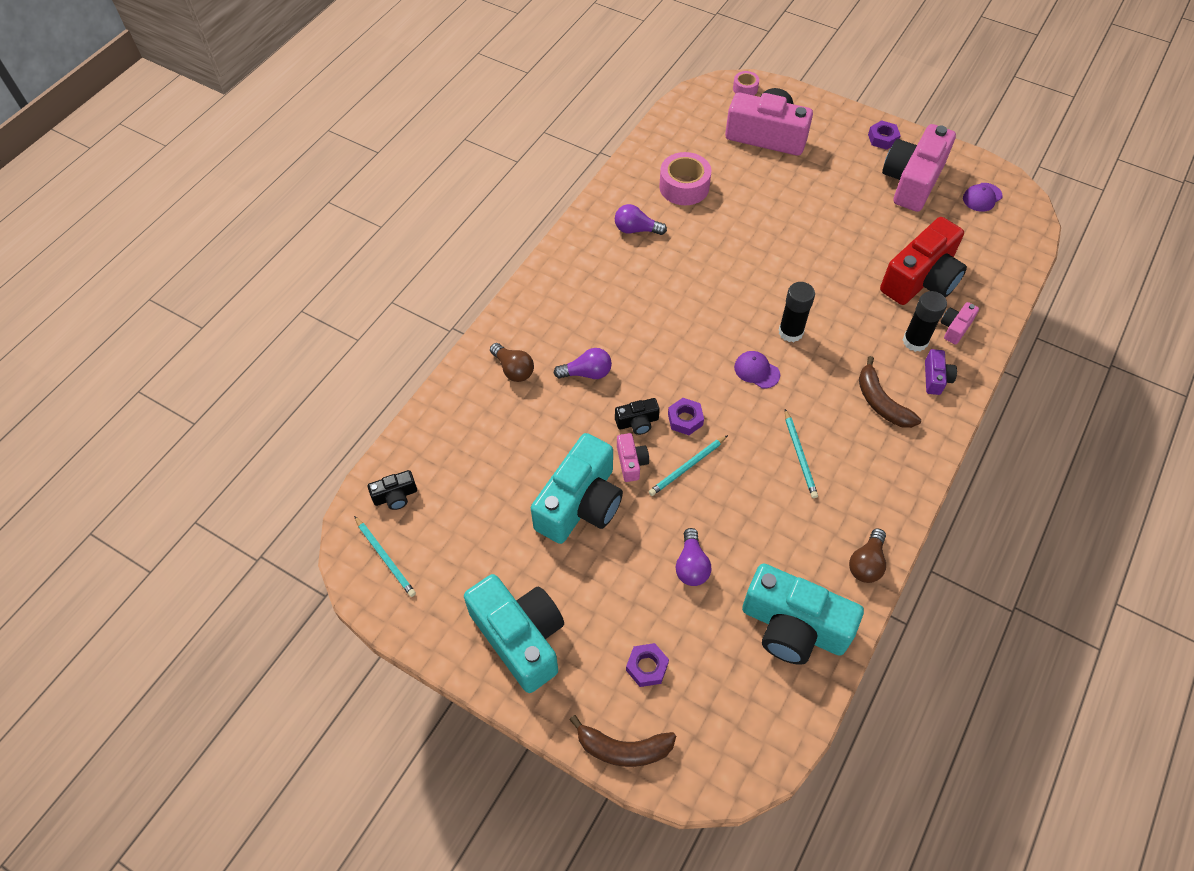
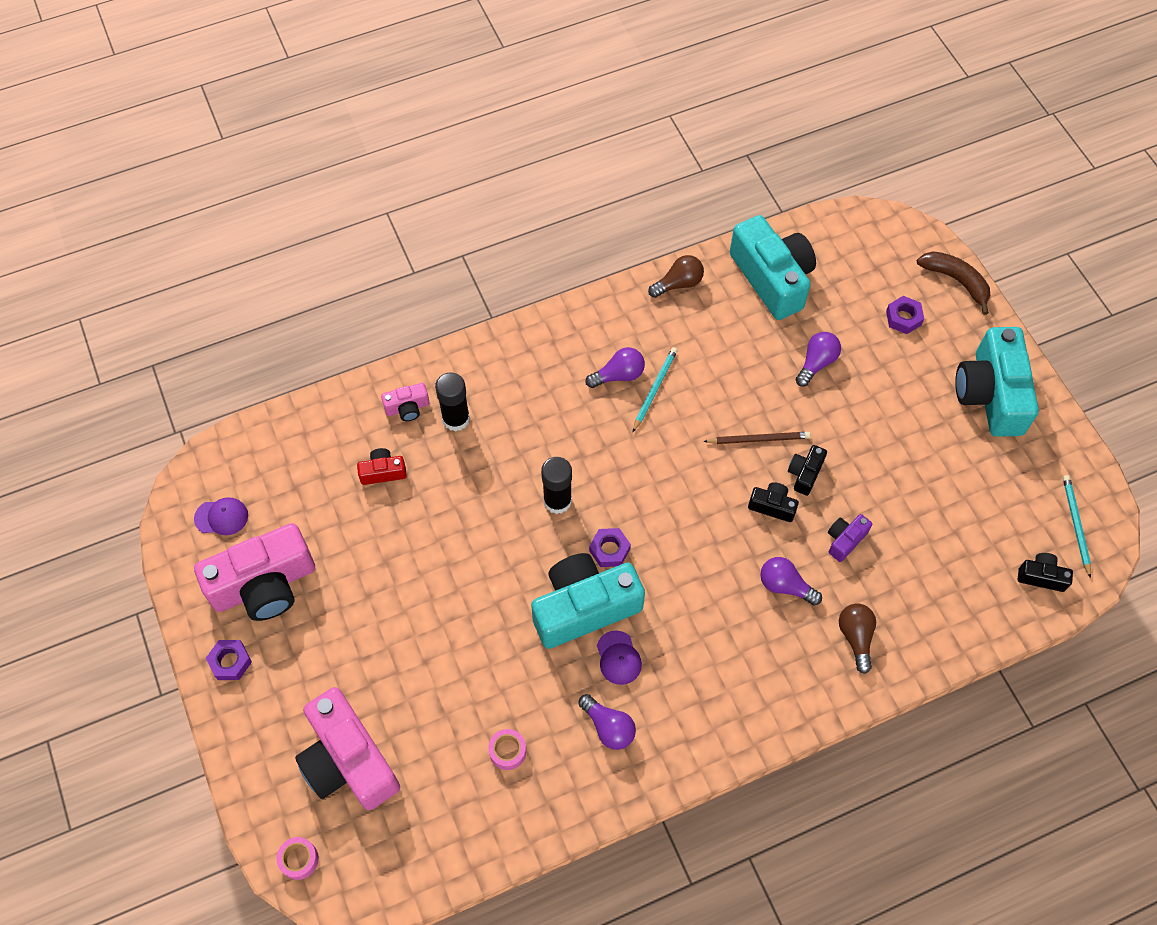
camera: 145 degrees left, 5 degrees up
(580, 503) = (875, 466): turquoise camera -> turquoise camera (584, 607)
(631, 462) = (805, 474): pink camera -> black camera
(684, 187) = (507, 751): pink tape -> pink tape, size x0.54
(685, 419) = (727, 481): purple nut -> purple nut (609, 550)
(687, 467) = (759, 439): turquoise pencil -> brown pencil
(756, 371) = (623, 484): purple cap -> purple cap (618, 658)
(837, 448) = (618, 375): none -> purple light bulb
(881, 402) = (543, 387): brown banana -> none
(921, 279) = (383, 472): red camera -> red camera, size x0.45
(935, 378) = (475, 377): purple camera -> purple camera (845, 540)

